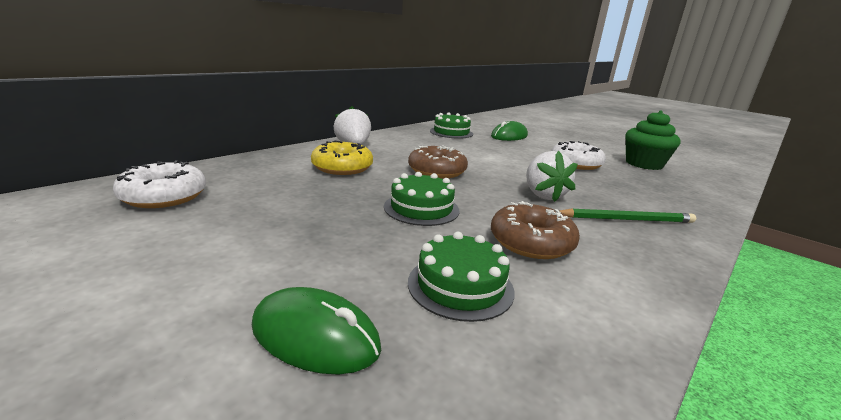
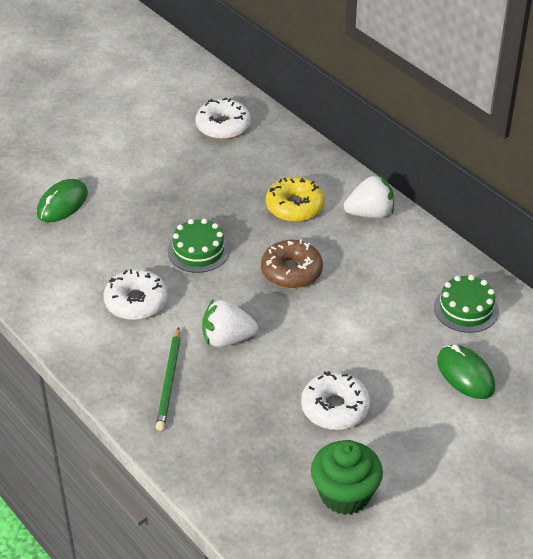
camera: 100 degrees right, 20 degrees up
(460, 286) = (90, 256): green cake -> none
(531, 242) = (136, 302): brown donut -> white donut

